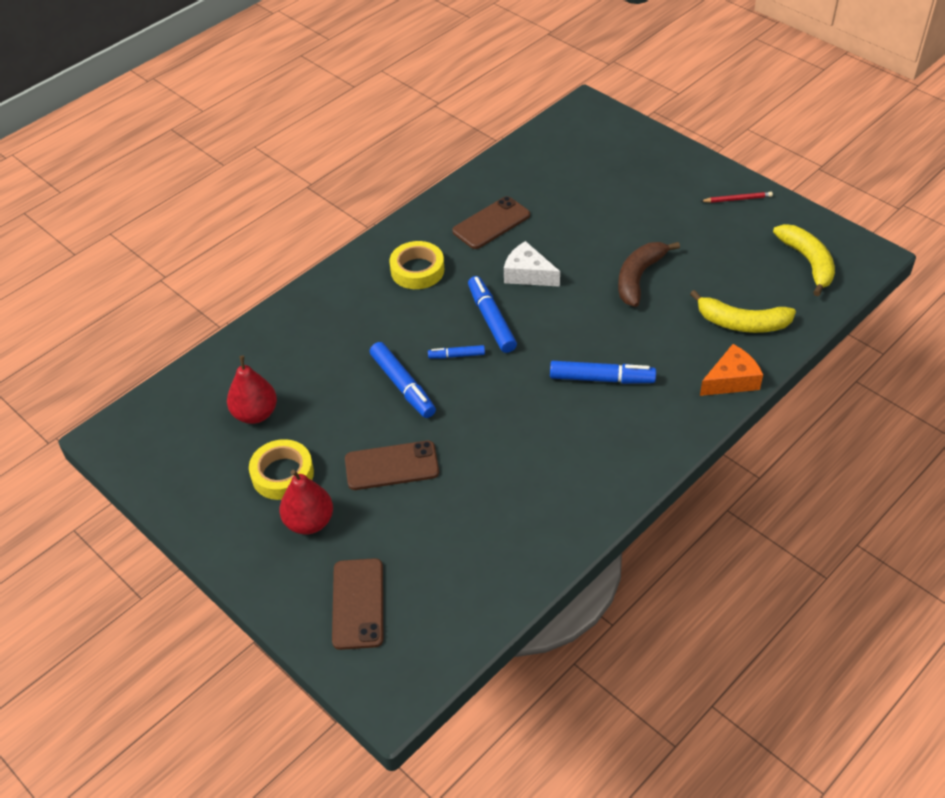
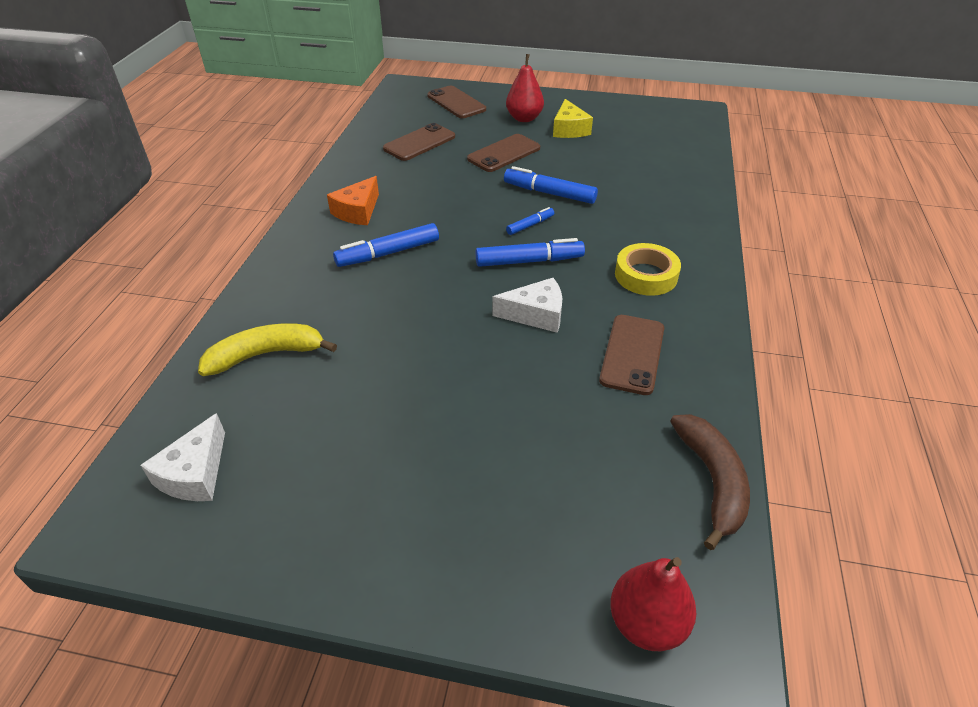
camera: 145 degrees right, 5 degrees down
(255, 414) = (630, 146): red pear -> red pear (646, 623)
(282, 474) = (569, 129): yellow tape -> yellow cheese
(467, 533) = (419, 143): none -> brown phone
(491, 320) = (529, 261): blue marker -> blue marker turned 45 degrees counterclockwise
(639, 278) = (412, 359): brown banana -> brown banana (712, 481)
(731, 380) = (259, 295): orange cheese -> orange cheese (358, 211)
(737, 199) = (335, 546): red pencil -> none
(808, 262) = (195, 473): yellow banana -> white cheese

